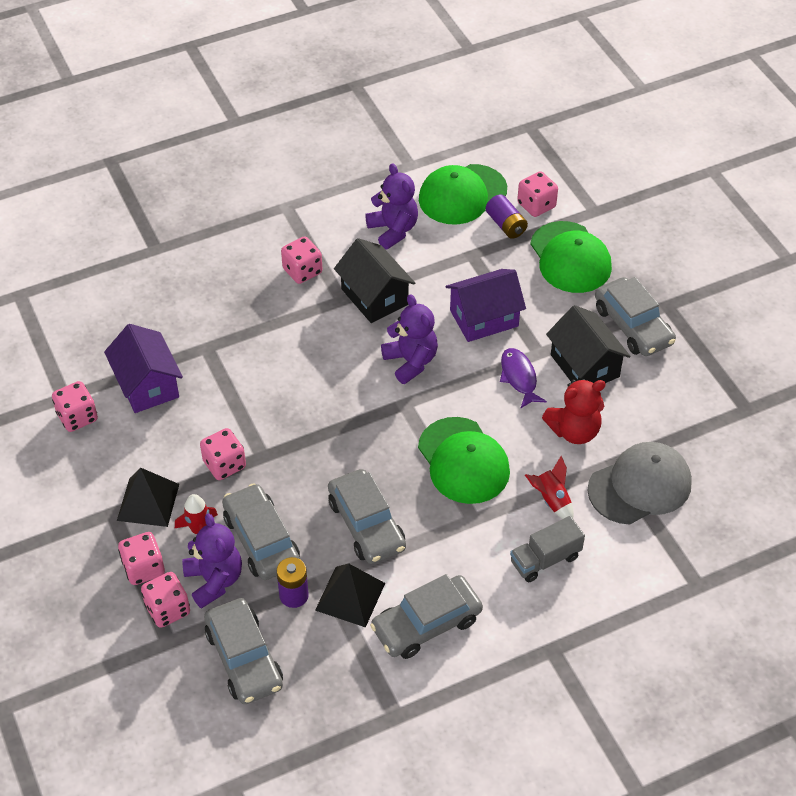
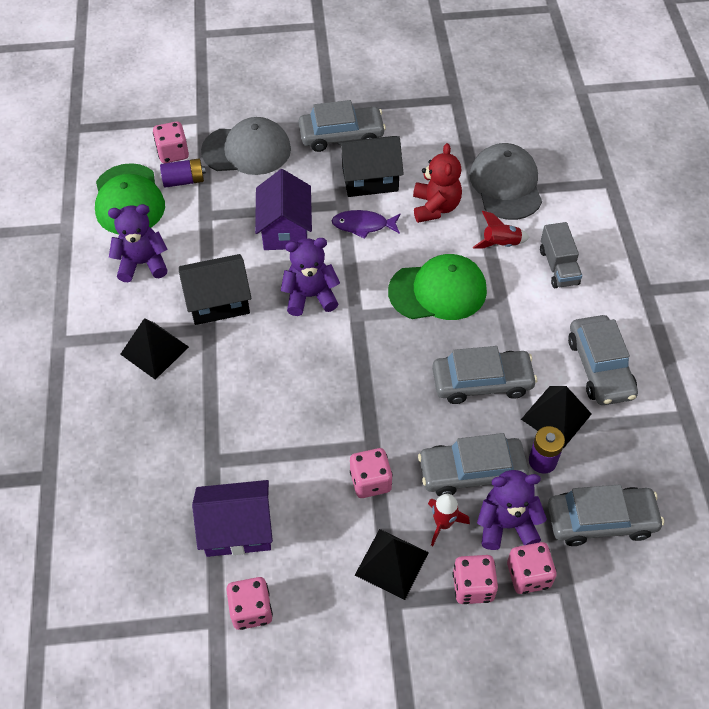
camera: 70 degrees left, 5 degrees up
(302, 271) = (154, 350): pink dice -> black pyramid
(570, 258) = (247, 150): green cap -> grey cap

